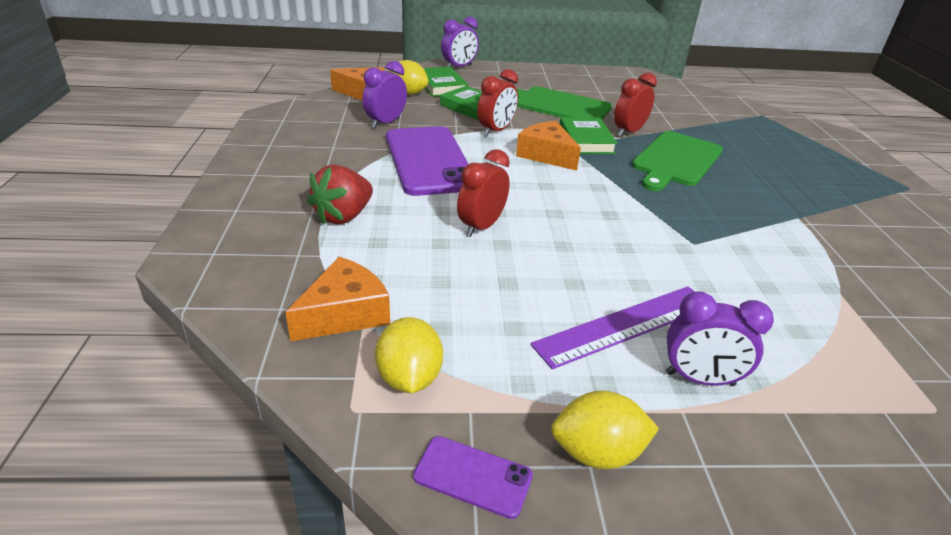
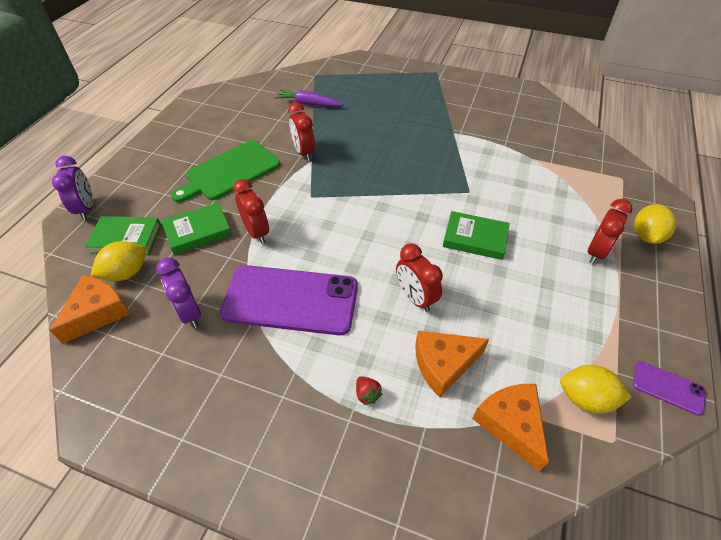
camera: 65 degrees left, 15 degrees up
(343, 216) = (367, 394): red strawberry -> red strawberry, size x0.47
(473, 476) = (668, 388): purple phone -> purple phone turned 75 degrees clockwise
(546, 155) = (318, 216): orange cheese -> orange cheese (443, 364)
(586, 140) = (305, 182): green book -> green book (475, 238)
(597, 453) = (650, 322): yellow lemon -> yellow lemon (646, 236)
(625, 325) = (546, 263): purple ruler -> none
(676, 160) = (360, 149): green cutting board -> none
(699, 379) = (596, 252): purple clock -> red clock
(708, 121) = (308, 104): none -> purple carrot

